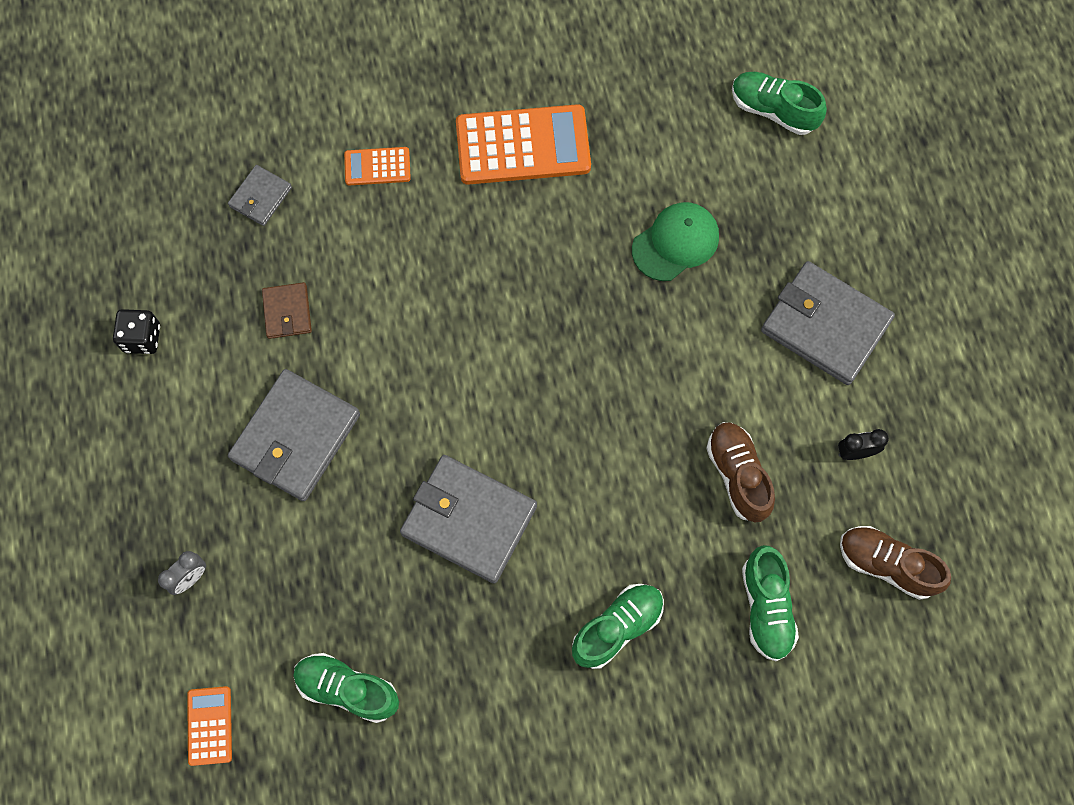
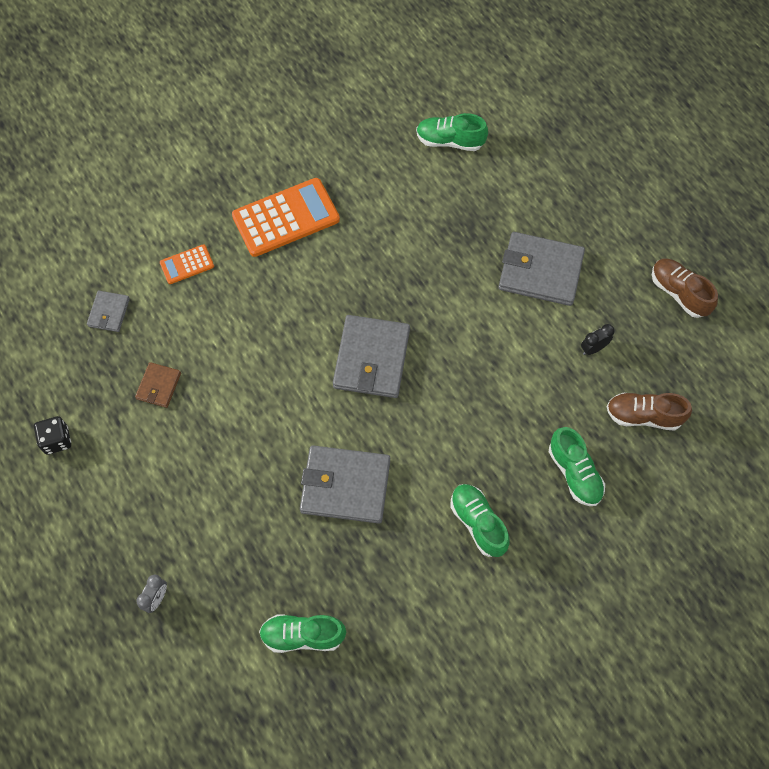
camera: 20 degrees left, 5 degrees down
(209, 725) = (210, 699): orange calculator -> none
(287, 312) = (159, 386): brown wallet -> brown wallet turned 45 degrees clockwise
(296, 437) = (198, 471): grey wallet -> grey wallet (371, 358)
(617, 627) = (478, 523): green shoe -> green shoe turned 60 degrees counterclockwise
(675, 243) = (417, 249): green cap -> none
(737, 475) = (520, 390): brown shoe -> brown shoe (679, 293)

